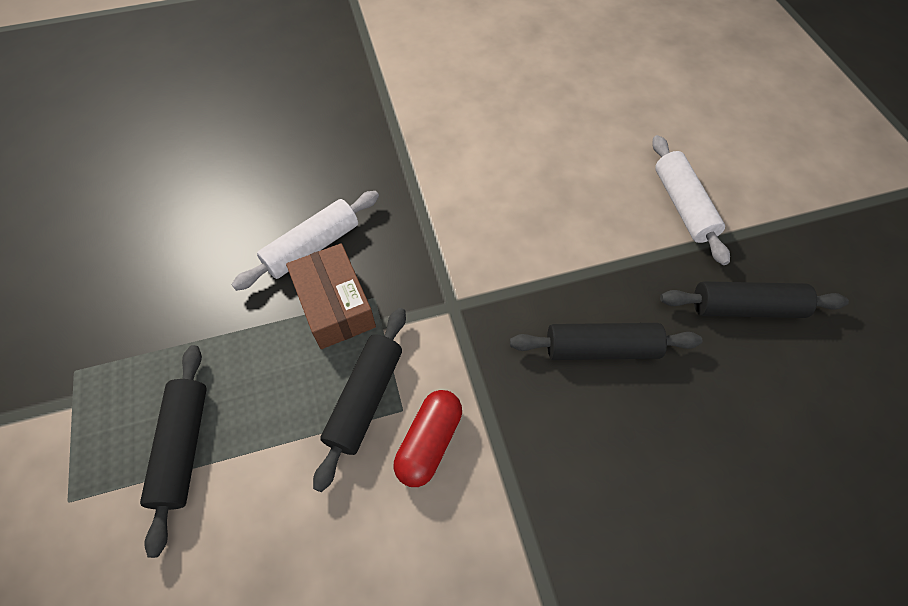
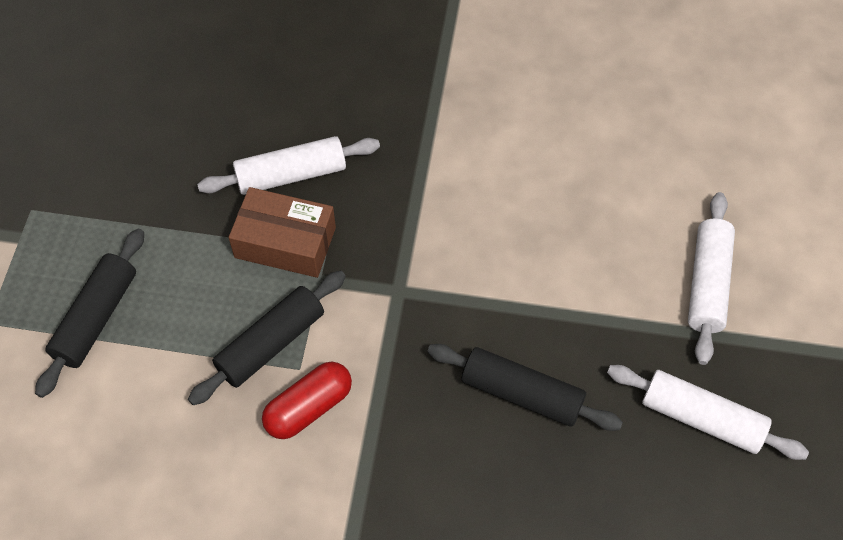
camera: 25 degrees right, 0 degrees up
(334, 305) = (285, 242): brown box -> brown box turned 75 degrees counterclockwise
(745, 308) = (701, 418): black rolling pin -> white rolling pin

